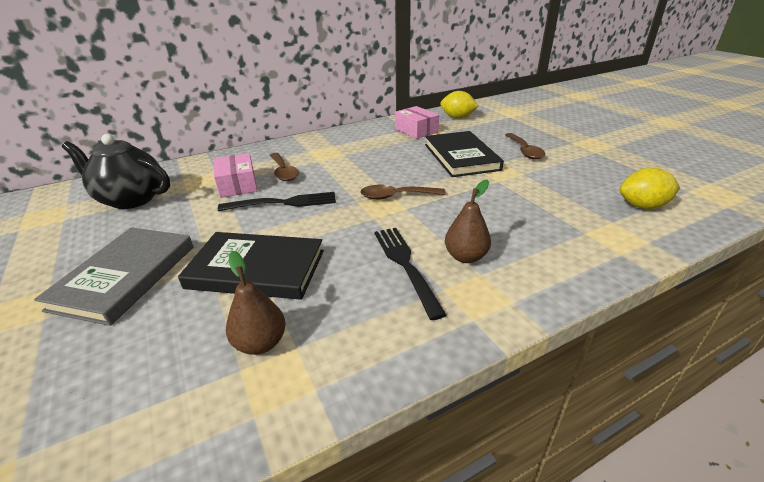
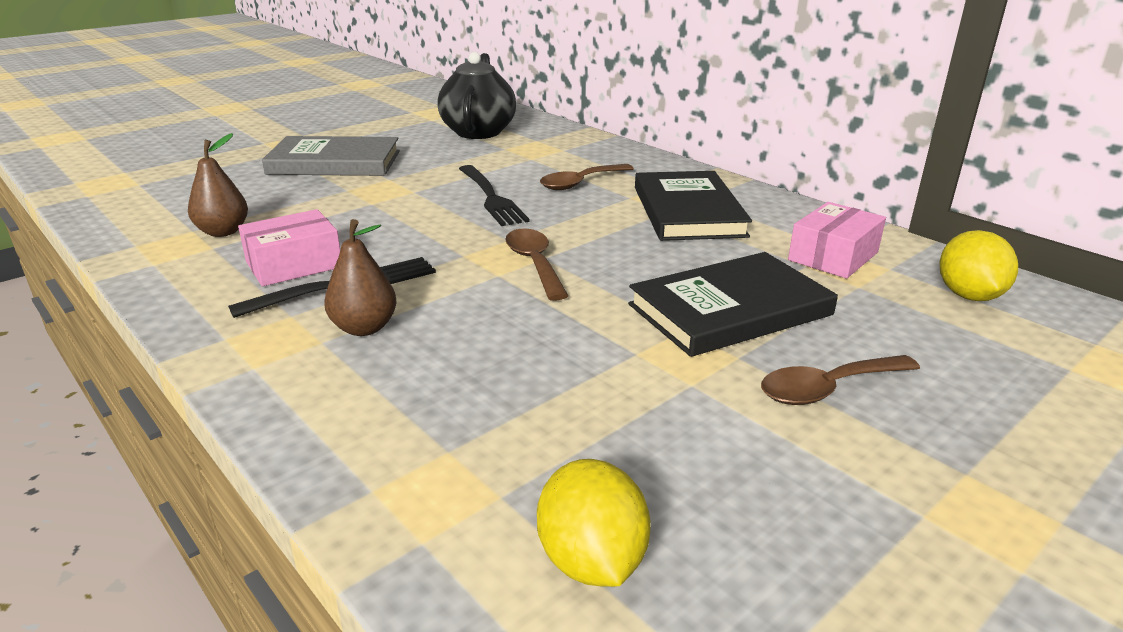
camera: 75 degrees right, 5 degrees down
(237, 184) = (531, 167): pink box -> pink box (294, 264)
(256, 269) = (343, 209): black book -> black book (688, 211)

